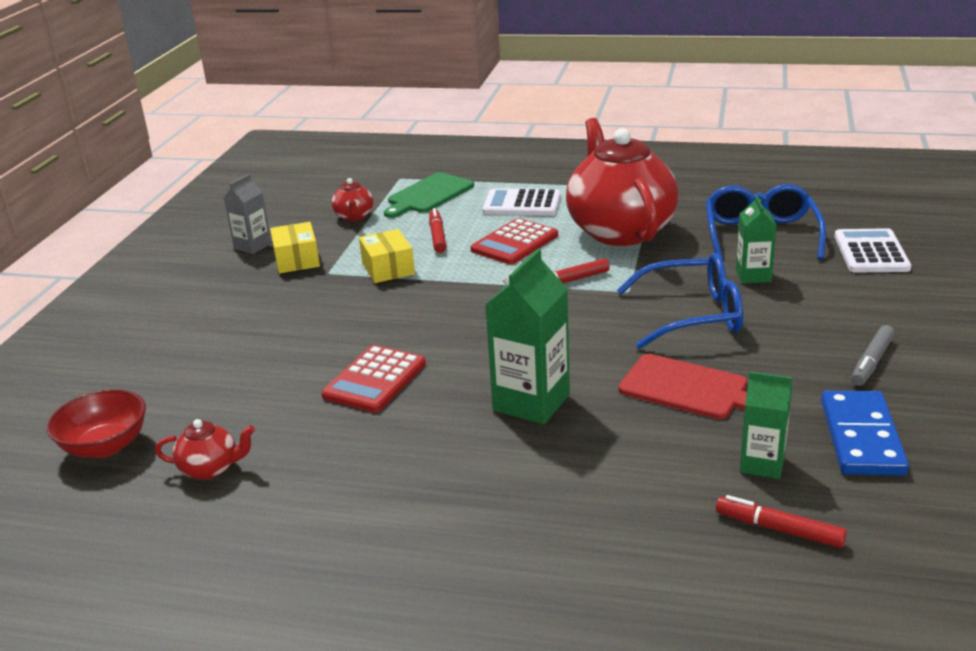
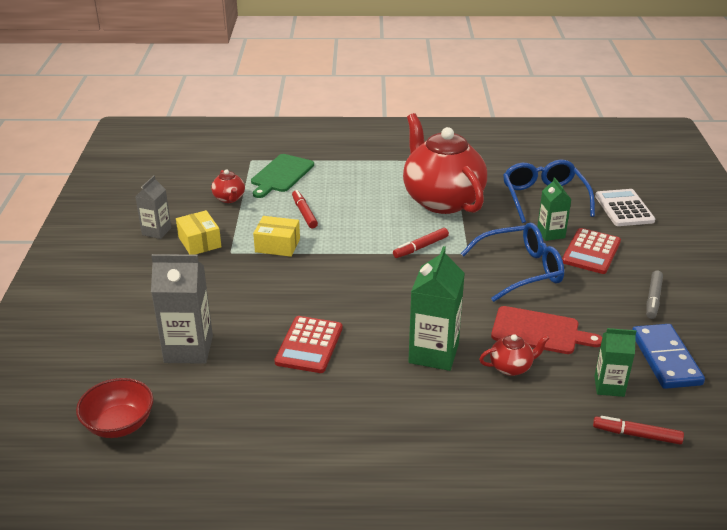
camera: 15 degrees left, 5 degrees up
(210, 469) = (215, 434): red teapot -> red teapot (511, 367)
(226, 372) = (188, 349): none -> grey carton
(388, 268) = (277, 245): yellow box -> yellow box turned 45 degrees counterclockwise
(514, 243) = (367, 216): red calculator -> red calculator (591, 252)
(522, 204) = (358, 180): white calculator -> none

